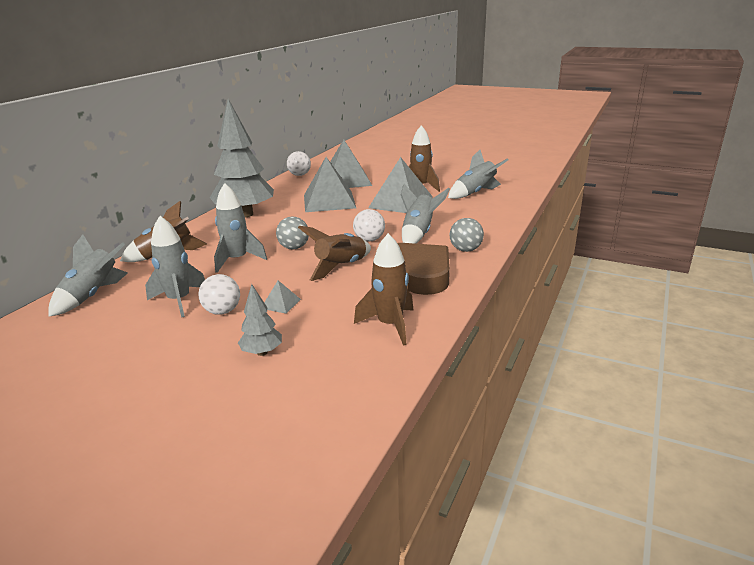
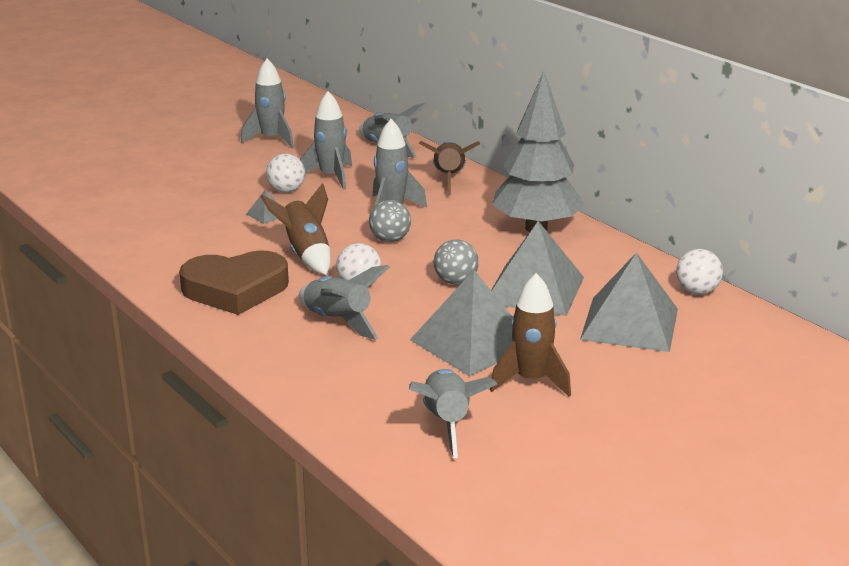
camera: 115 degrees right, 0 degrees up
(70, 367) = (272, 139): none -> grey rocket
(262, 352) = (198, 197): grey tree -> none
(390, 325) = (161, 251): brown rocket -> none
(465, 250) = (253, 336): grey ball -> grey ball (455, 281)

